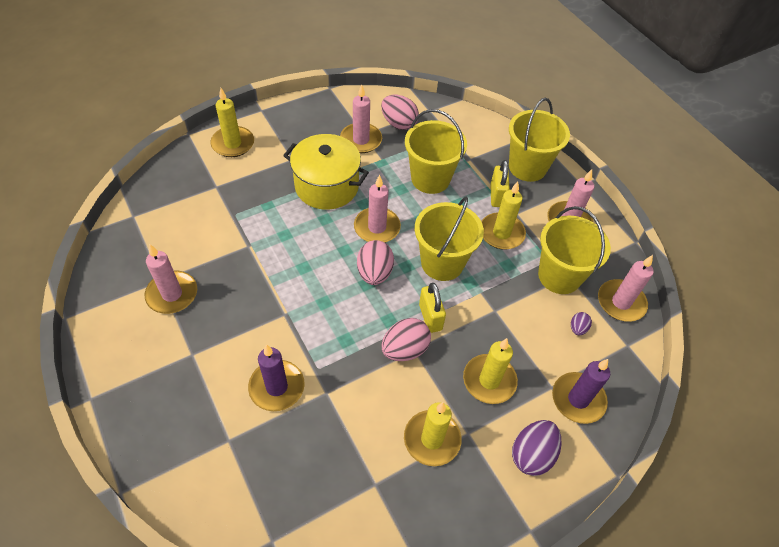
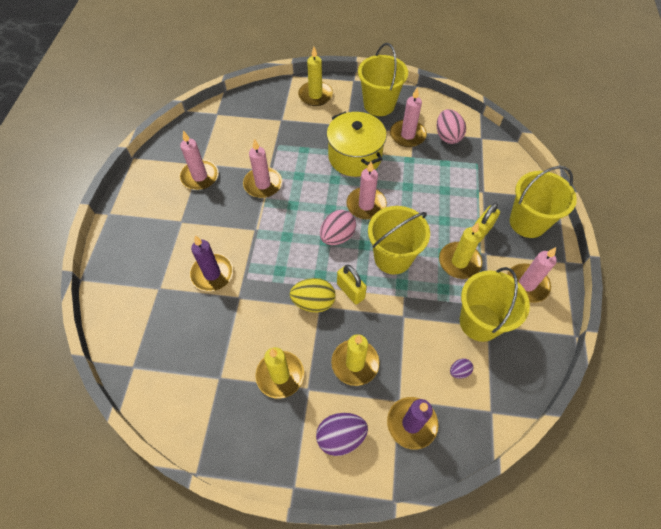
camera: 40 degrees right, 5 degrees up
(405, 349) = (313, 302): pink egg -> yellow egg
(430, 179) = (437, 190): yellow bucket -> yellow bucket (379, 105)
(430, 317) = (350, 291): yellow padlock -> yellow padlock turned 60 degrees counterclockwise
(621, 302) = (516, 375): pink candle -> pink candle (263, 184)

